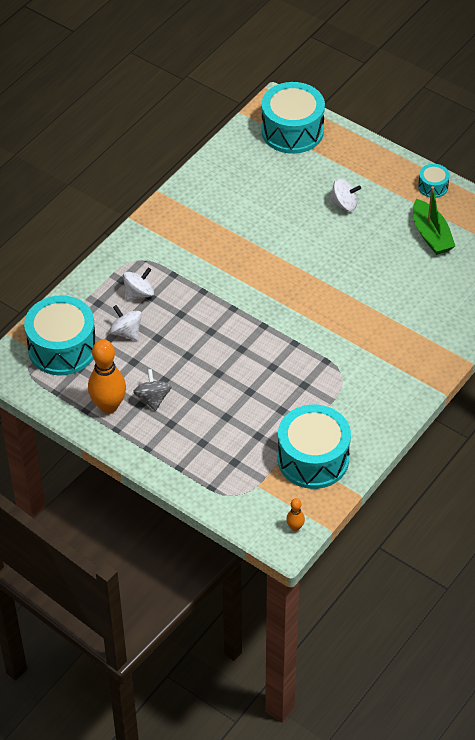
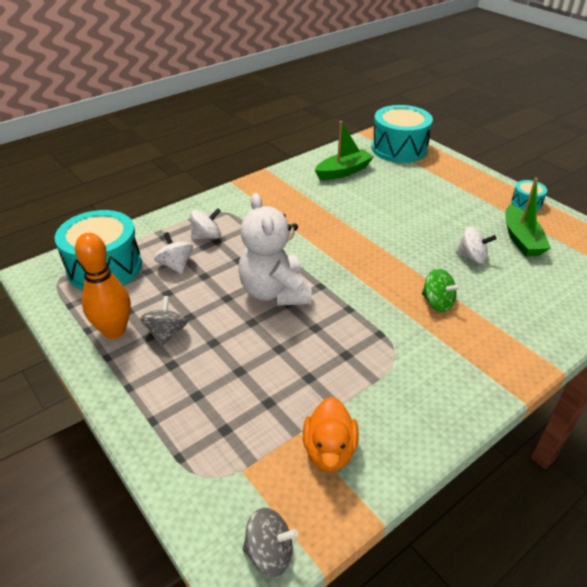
camera: 15 degrees right, 10 degrees down
(227, 340) = (275, 292): none -> white teddy bear
(242, 179) = (343, 171): none -> green boat
(295, 527) = (270, 552): orange bowling pin -> grey spinning top
(313, 459) = (329, 450): turquoise drum -> orange duck
(344, 204) = (434, 202): white spinning top -> white spinning top (472, 257)
(366, 321) = (437, 302): none -> green spinning top

